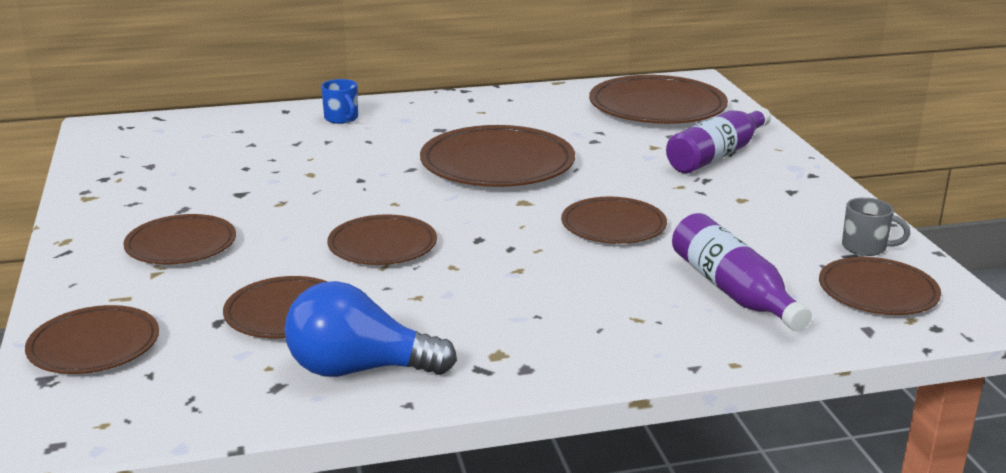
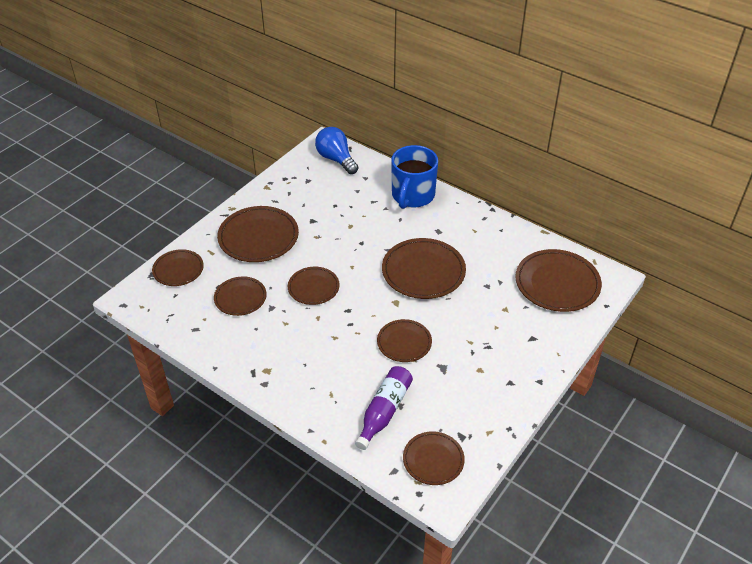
camera: 50 degrees right, 20 degrees up
(181, 245) = (258, 237): brown plate -> brown plate, size x1.65
(341, 118) = (412, 196): blue mug -> blue mug, size x2.35
(359, 369) = (223, 341): blue light bulb -> blue light bulb (336, 159)
(717, 155) = (522, 336): purple bottle -> none
(865, 247) = (475, 437): grey mug -> none

